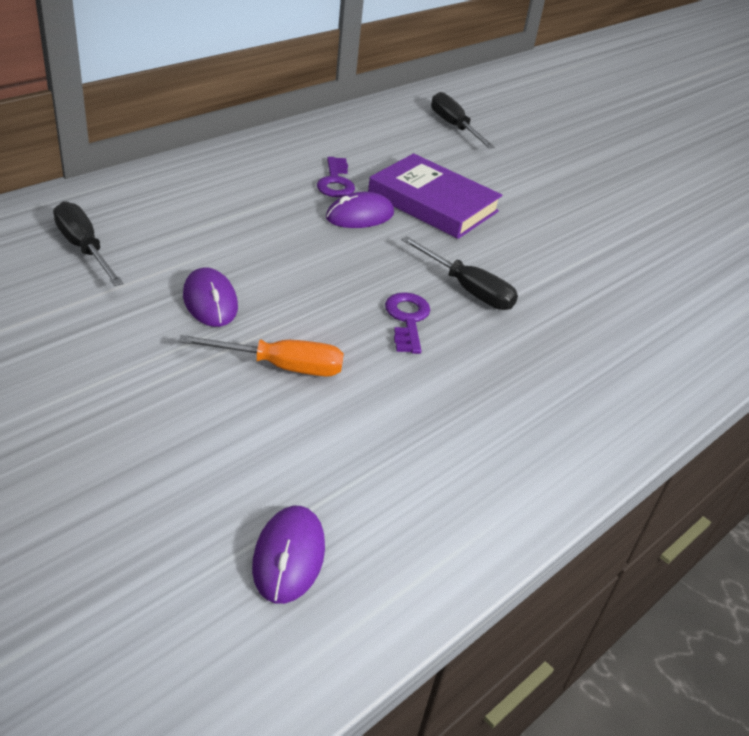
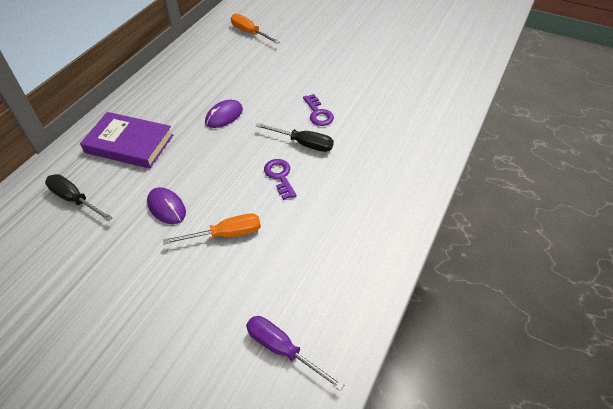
camera: 15 degrees left, 10 degrees up
(288, 556) = (282, 349): purple mouse -> purple screwdriver
(335, 182) = (200, 97): purple key -> purple key (318, 113)
(433, 202) = (260, 91): purple book -> purple book (129, 144)
(454, 126) = (250, 33): black screwdriver -> orange screwdriver

